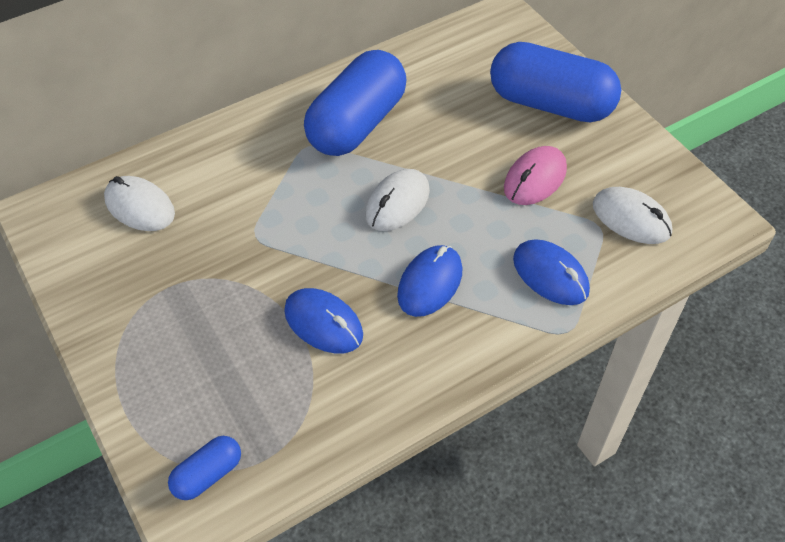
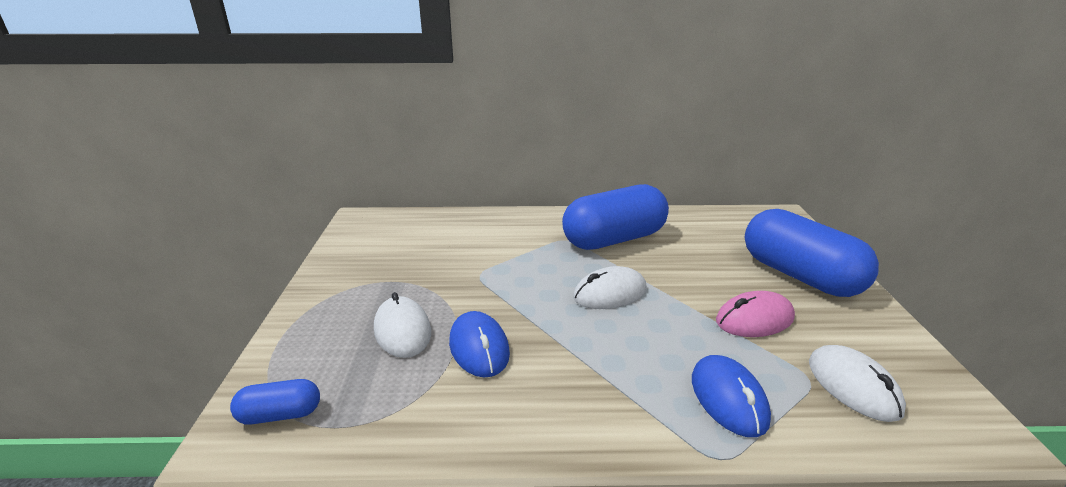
camera: 30 degrees right, 25 degrees down
(140, 207) = (420, 234): white mouse -> white mouse (402, 330)
(430, 283) = (597, 357): blue mouse -> none

